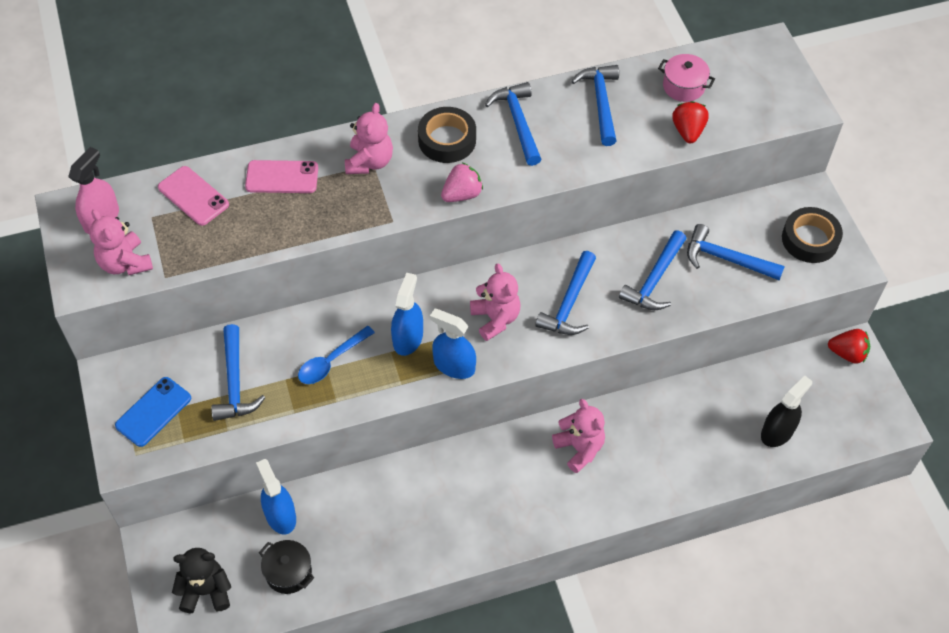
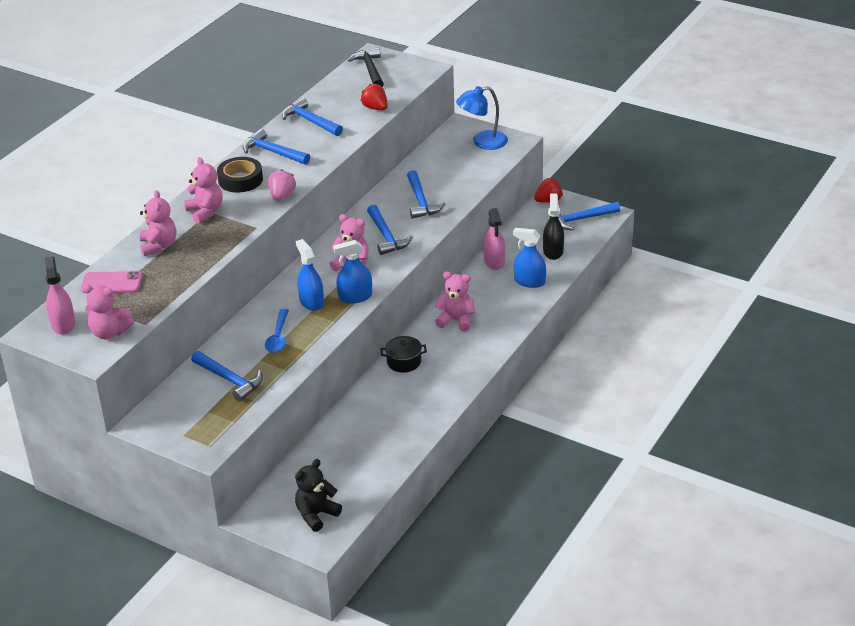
camera: 40 degrees left, 20 degrees down
(153, 412) = (195, 422): blue phone -> none
(280, 515) = (317, 455): blue spray bottle -> blue spray bottle (529, 281)
(282, 177) = (159, 246): pink phone -> pink teddy bear
(288, 572) = (357, 474): black pot -> black pot (404, 362)
(683, 86) = (348, 92): pink pot -> none
(700, 397) = (494, 261): none -> pink spray bottle
(726, 259) = (449, 173): blue hammer -> blue hammer (581, 219)
(742, 67) = (370, 70): none -> black hammer
(810, 239) = (482, 142): black tape -> blue lamp

